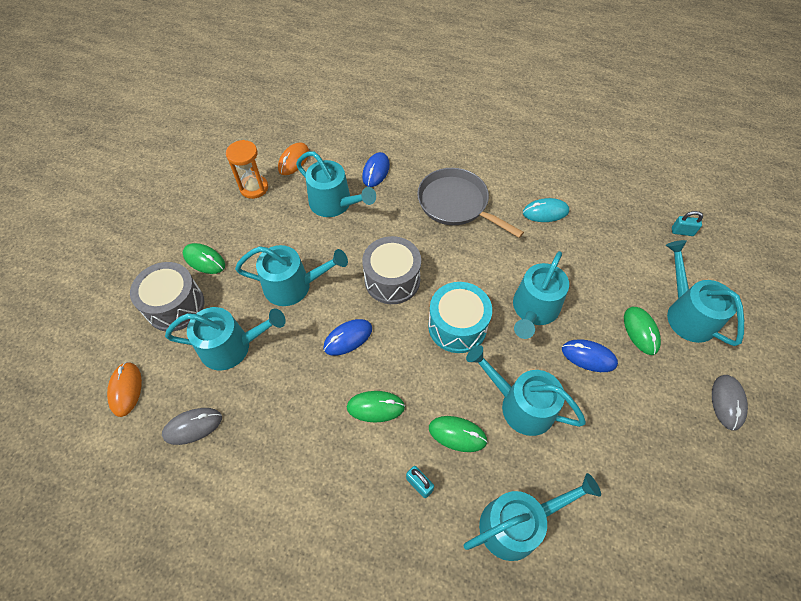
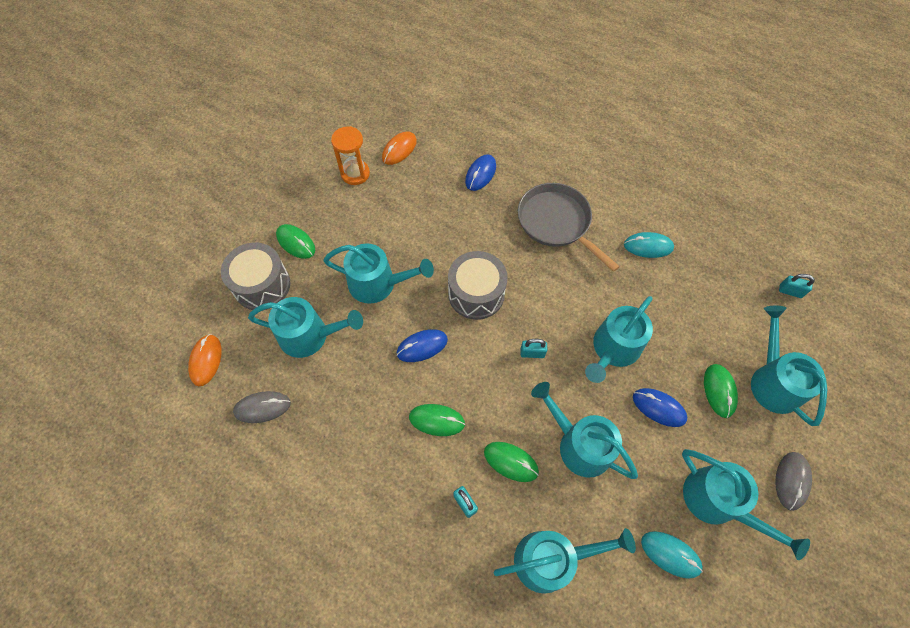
camera: 10 degrees right, 5 degrees up
(334, 203) = (432, 203): turquoise watering can -> turquoise watering can (717, 502)
(457, 326) = (532, 353): turquoise drum -> turquoise padlock
(632, 495) = (670, 554): none -> turquoise mouse

